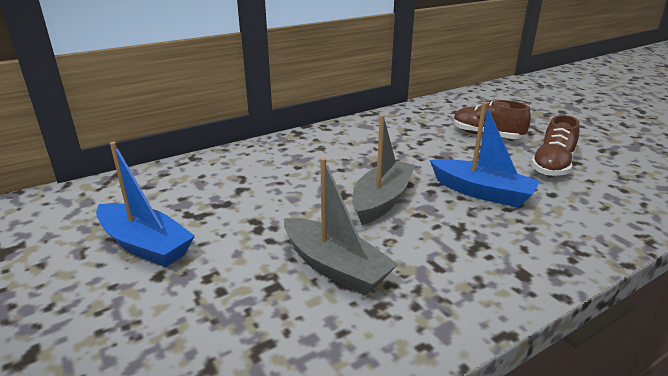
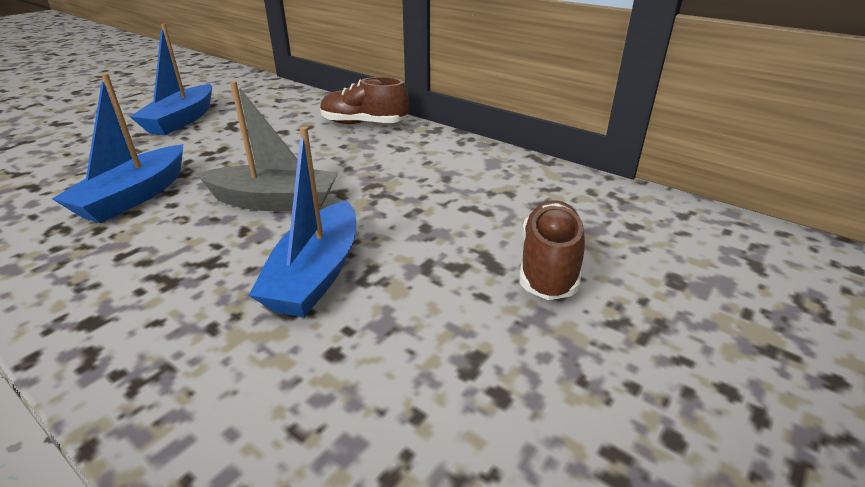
camera: 70 degrees right, 5 degrees up
(335, 267) = (134, 196): grey boat -> blue boat
(552, 166) = (457, 355): brown shoe -> brown shoe (364, 124)

